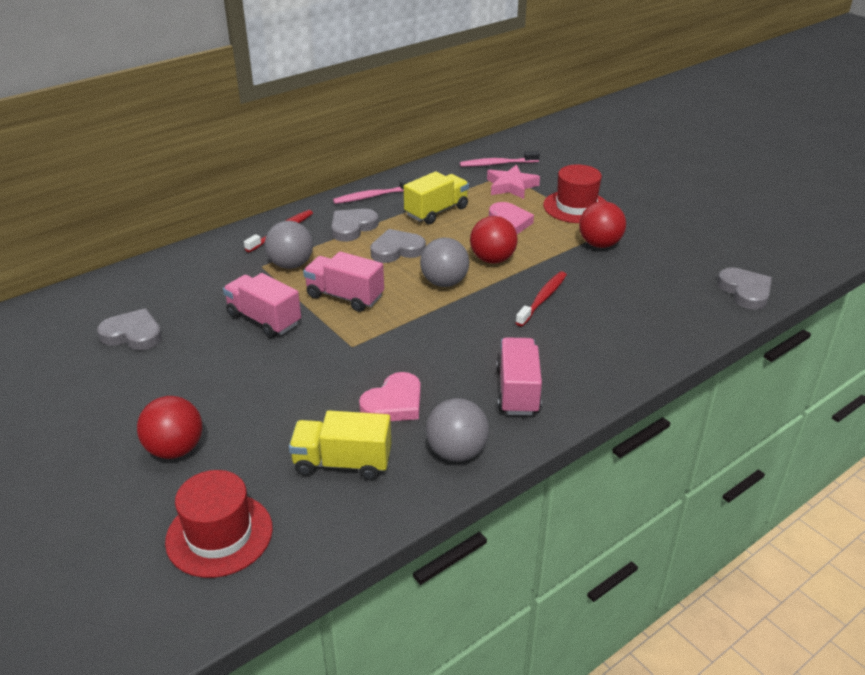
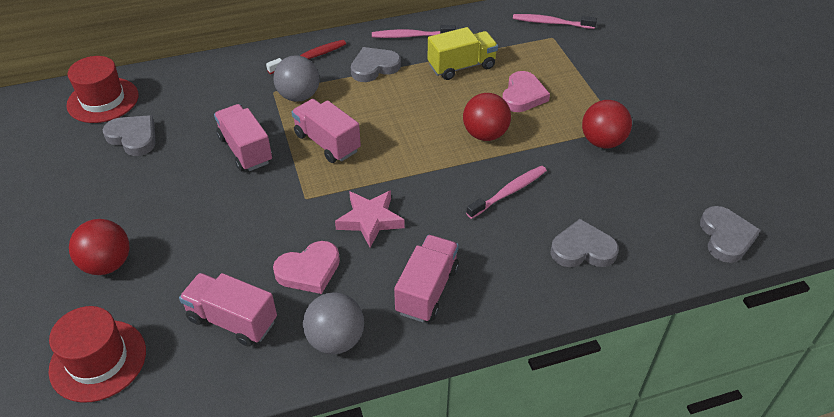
camera: 20 degrees right, 10 degrees up
(342, 463) = (232, 320): yellow truck -> pink truck
(397, 250) = (401, 102): grey heart -> grey heart (582, 249)
(444, 282) = (425, 149): grey ball -> none
(511, 186) = (551, 52): pink star -> pink star (370, 220)
(542, 299) = (509, 192): red toothbrush -> pink toothbrush
(576, 207) = (603, 91): red hat -> red hat (103, 100)

